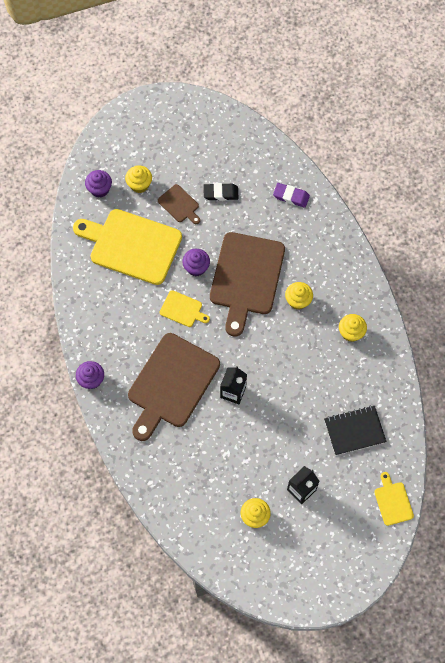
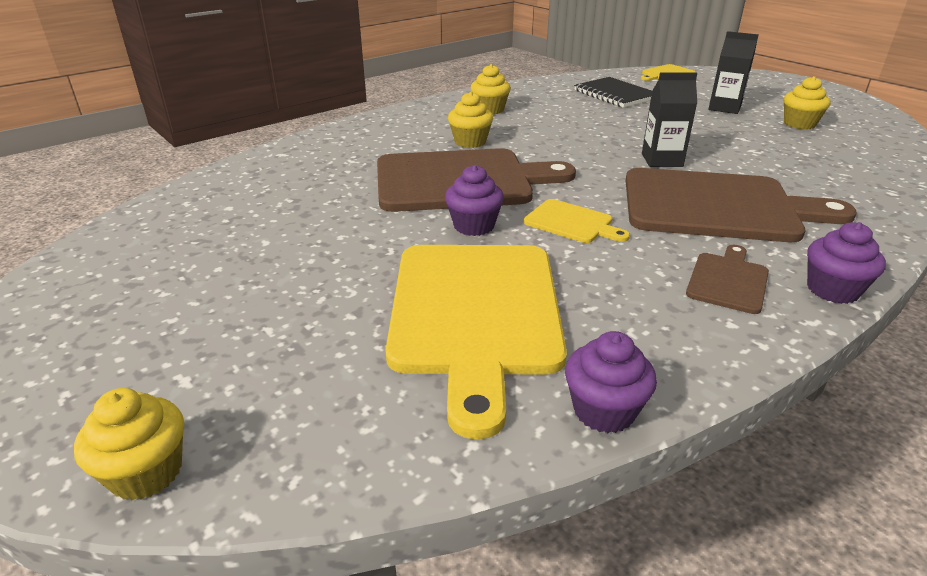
camera: 110 degrees left, 35 degrees down
(99, 189) = (325, 417): purple cupcake -> purple cupcake (604, 411)
(139, 184) = (291, 343): yellow cupcake -> yellow cupcake (146, 472)
(179, 205) = (334, 272): brown cutting board -> brown cutting board (728, 280)
(182, 309) = (571, 223): yellow cutting board -> yellow cutting board turned 120 degrees clockwise
(220, 193) = (290, 231): black eraser -> none
(291, 196) = (280, 171): purple eraser -> none

